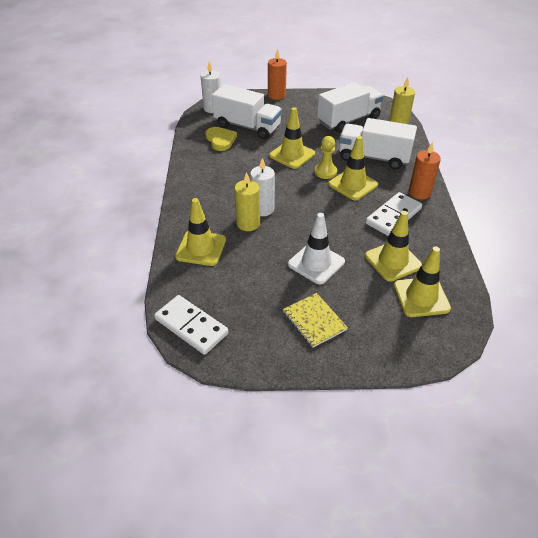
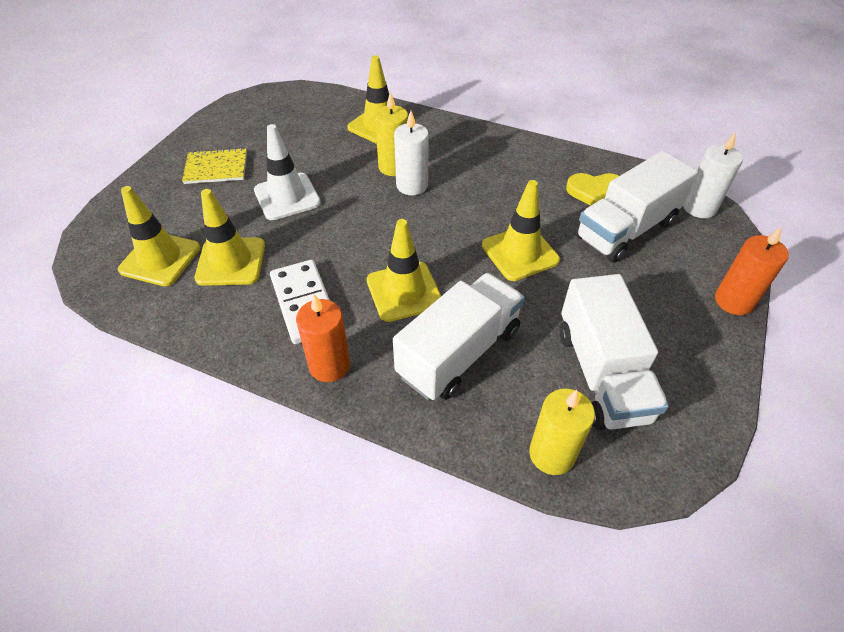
camera: 115 degrees right, 5 degrees up
(191, 326) = (284, 99): white domino -> none
(325, 172) = (454, 273): yellow pawn -> none

